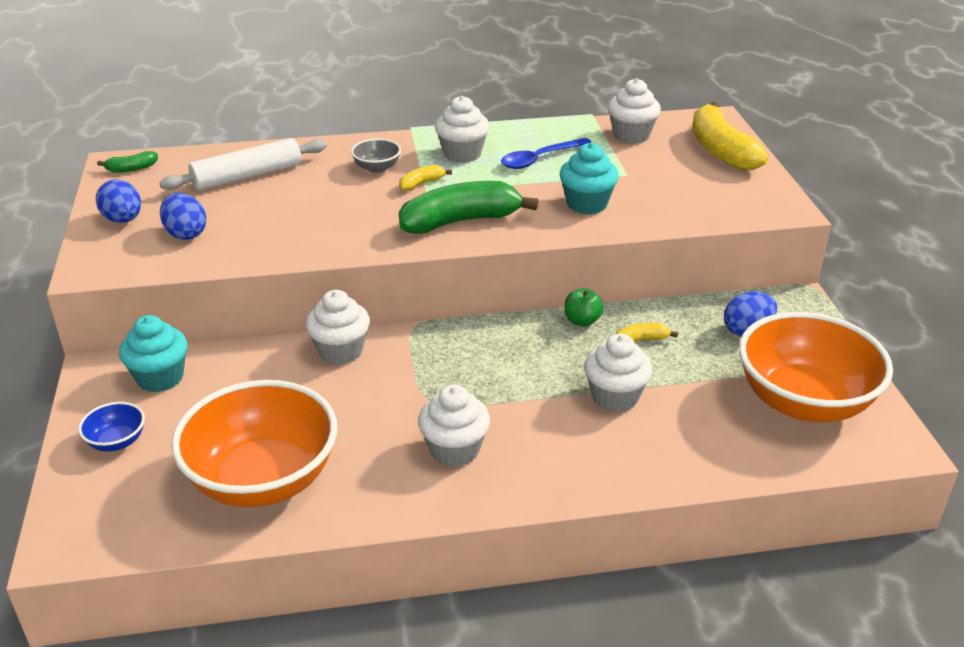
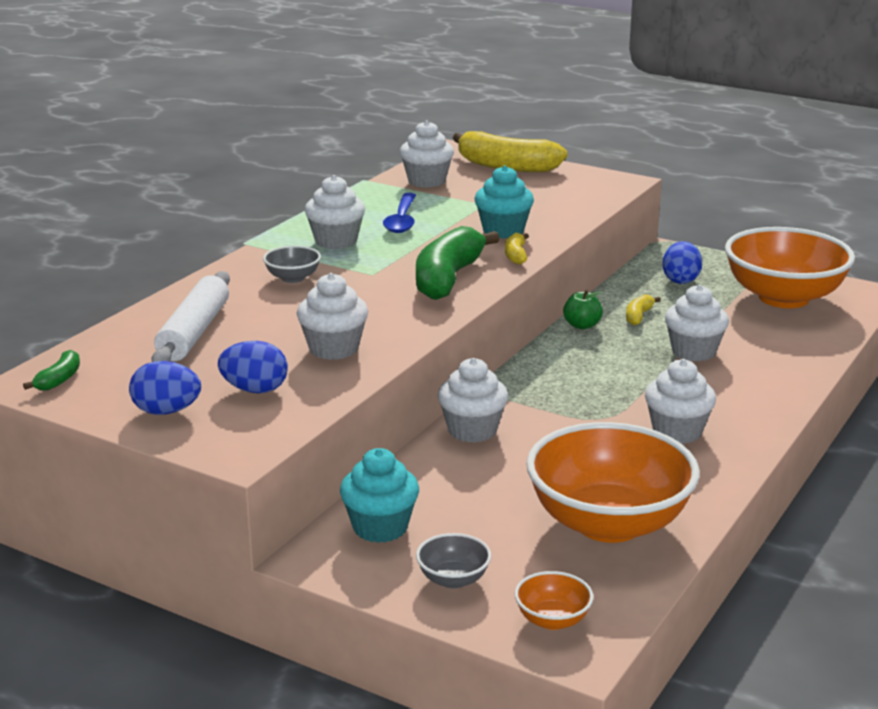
camera: 50 degrees left, 10 degrees down
(97, 513) = (552, 620): none -> orange bowl
(117, 441) = (453, 579): blue bowl -> grey bowl
(281, 232) = (333, 349): none -> white cupcake
(421, 184) = (357, 271): yellow banana -> yellow banana (516, 255)

